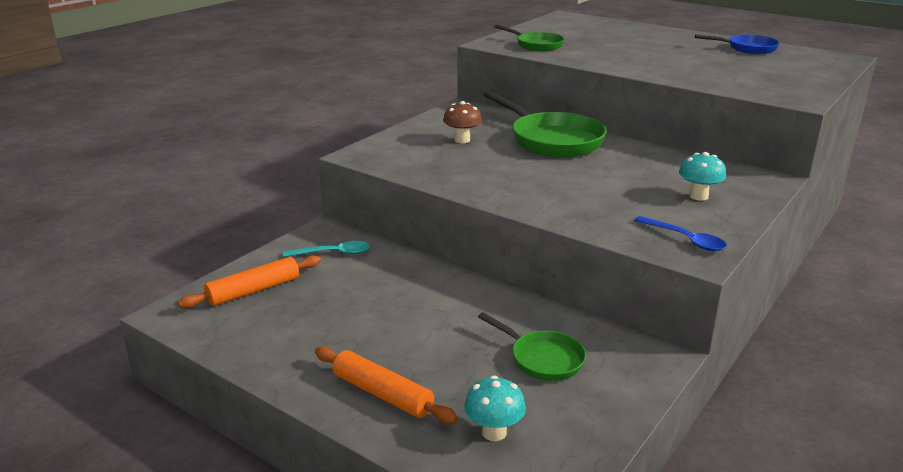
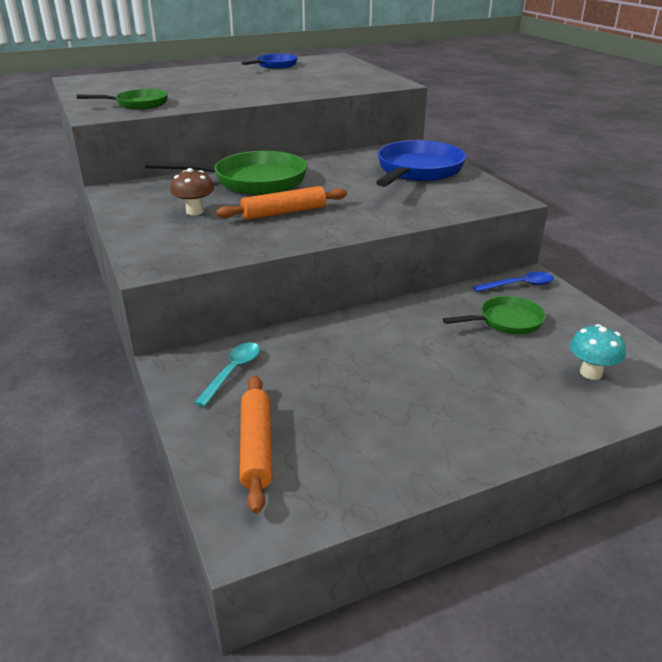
camera: 60 degrees left, 5 degrees up
(382, 394) = (512, 412): orange rolling pin -> orange rolling pin (284, 212)
(685, 239) = (479, 194): blue spoon -> blue spoon (519, 285)
(698, 196) = (417, 171): turquoise mushroom -> blue pan

